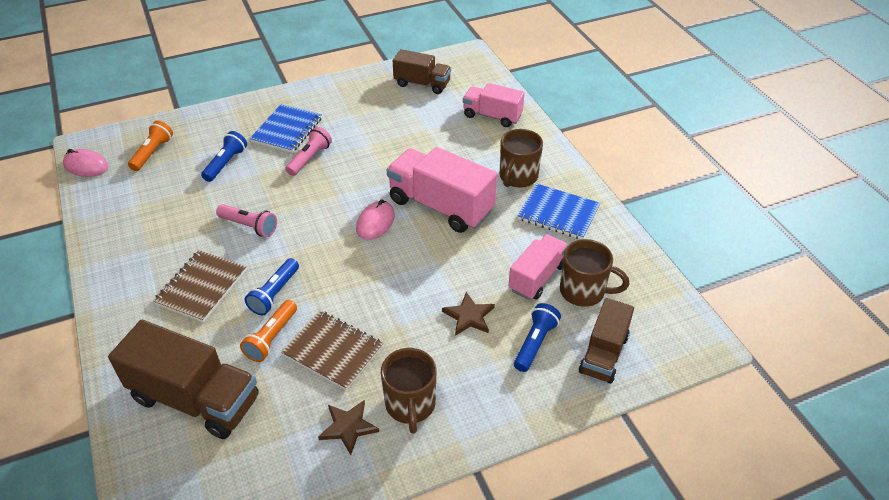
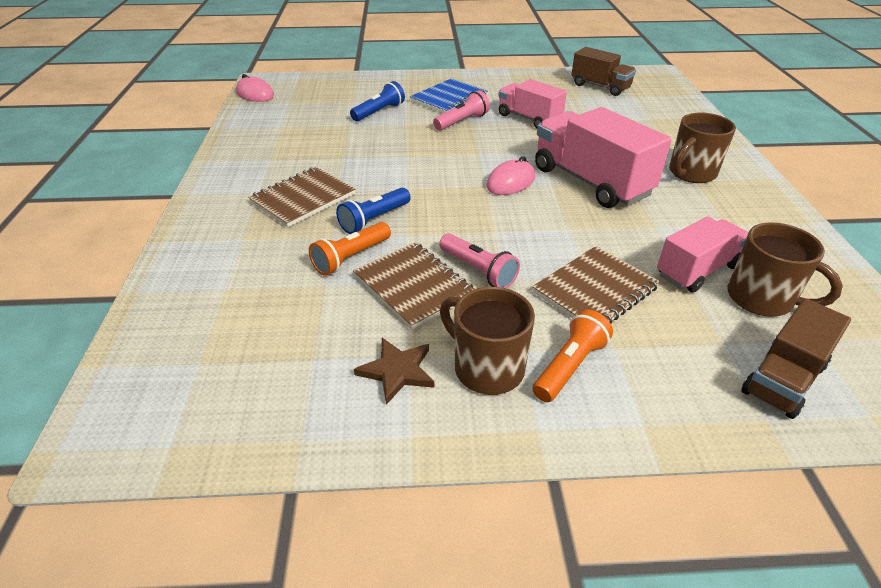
camera: 20 degrees right, 5 degrees down
(153, 153) = (317, 95): orange flashlight -> orange flashlight (570, 366)
(195, 399) = (239, 294): brown truck -> none
(249, 226) = (376, 161): pink flashlight -> pink flashlight (478, 270)
(410, 405) = (486, 368): brown mug -> brown mug turned 120 degrees clockwise
(469, 316) = (595, 290): brown star -> brown notebook
(492, 116) = (672, 120): pink truck -> pink truck (529, 118)
(535, 343) = (680, 341): blue flashlight -> none
(558, 213) = (737, 214): blue notebook -> none

